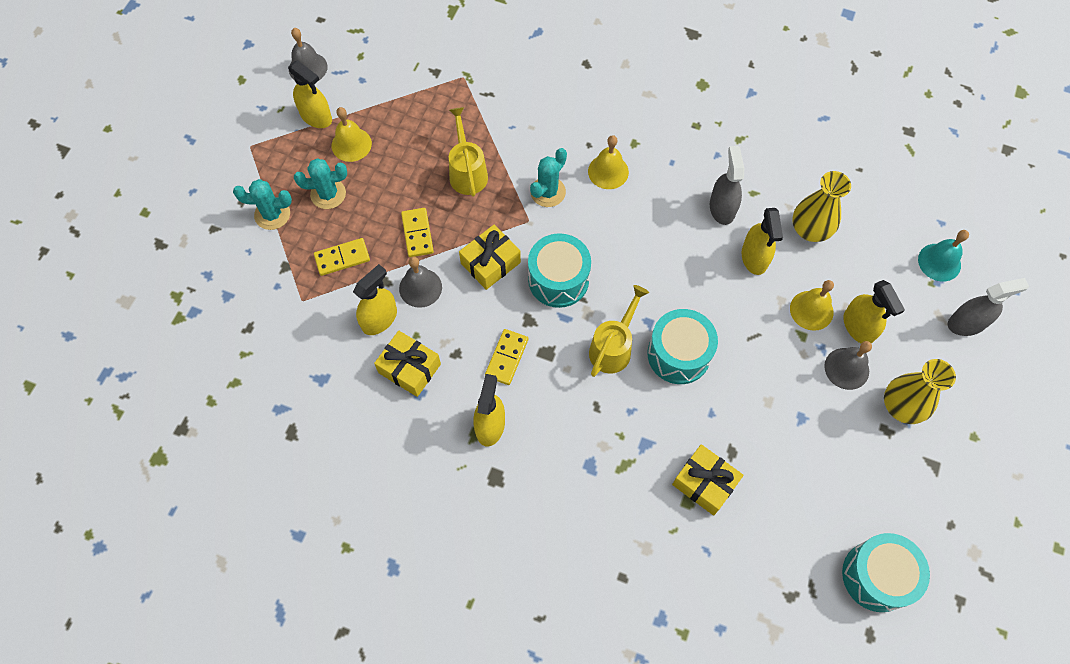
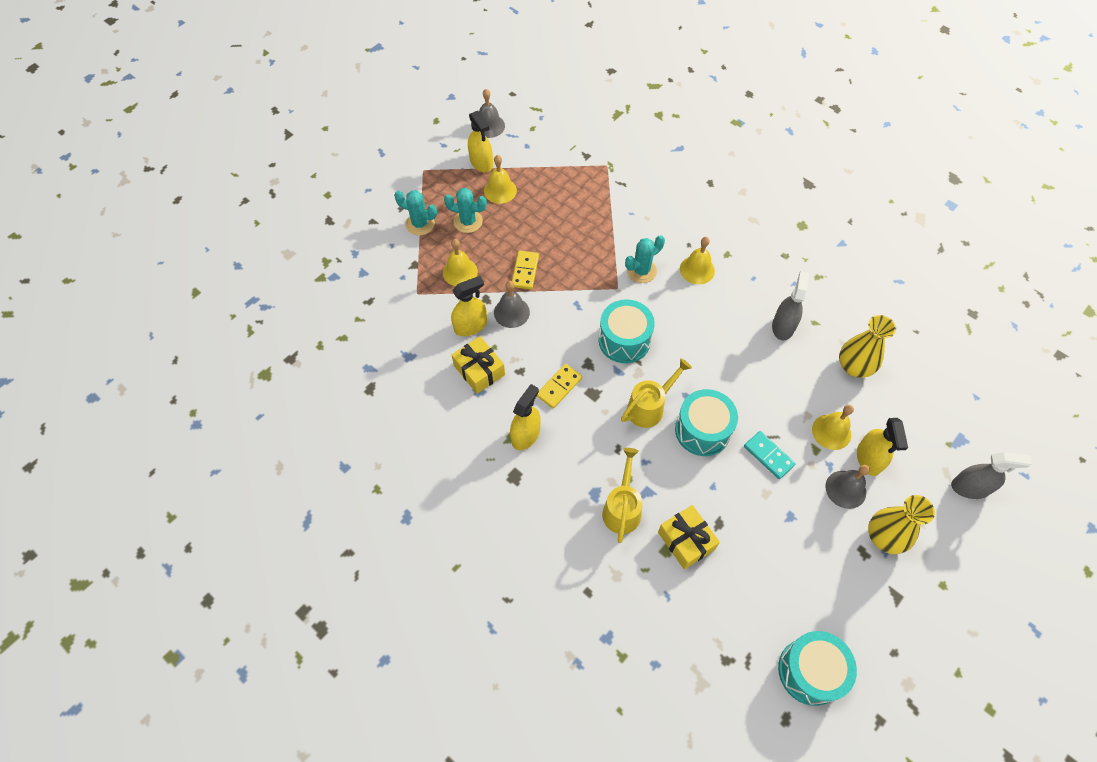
camera: 20 degrees right, 5 degrees down
(342, 258) = (460, 272): yellow domino -> yellow bell
(467, 172) = (582, 237): yellow watering can -> yellow watering can (622, 508)
(490, 263) = (574, 310): yellow gift -> none
(754, 257) = (796, 374): yellow spray bottle -> none
(757, 359) = (768, 456): none -> turquoise domino
(939, 262) = (962, 428): turquoise bell -> none

